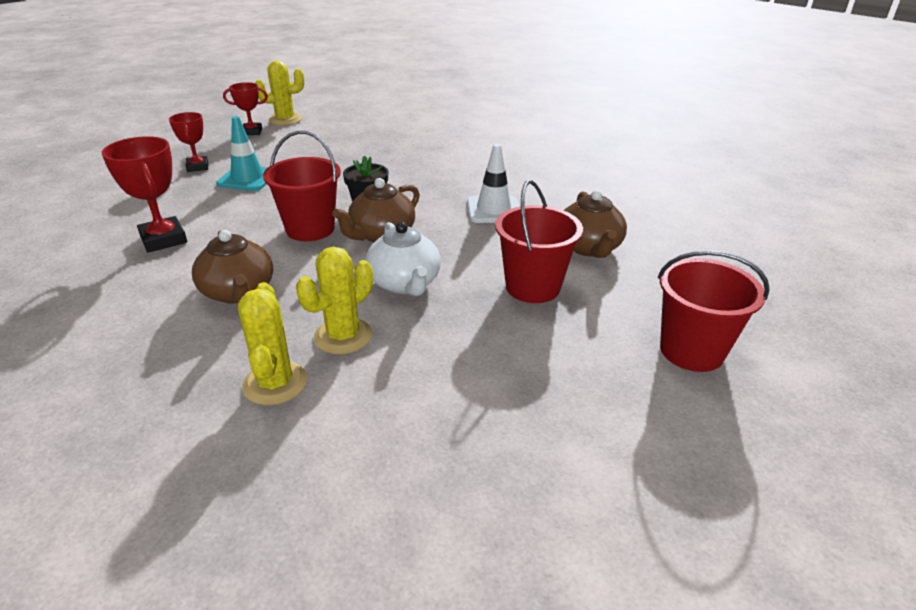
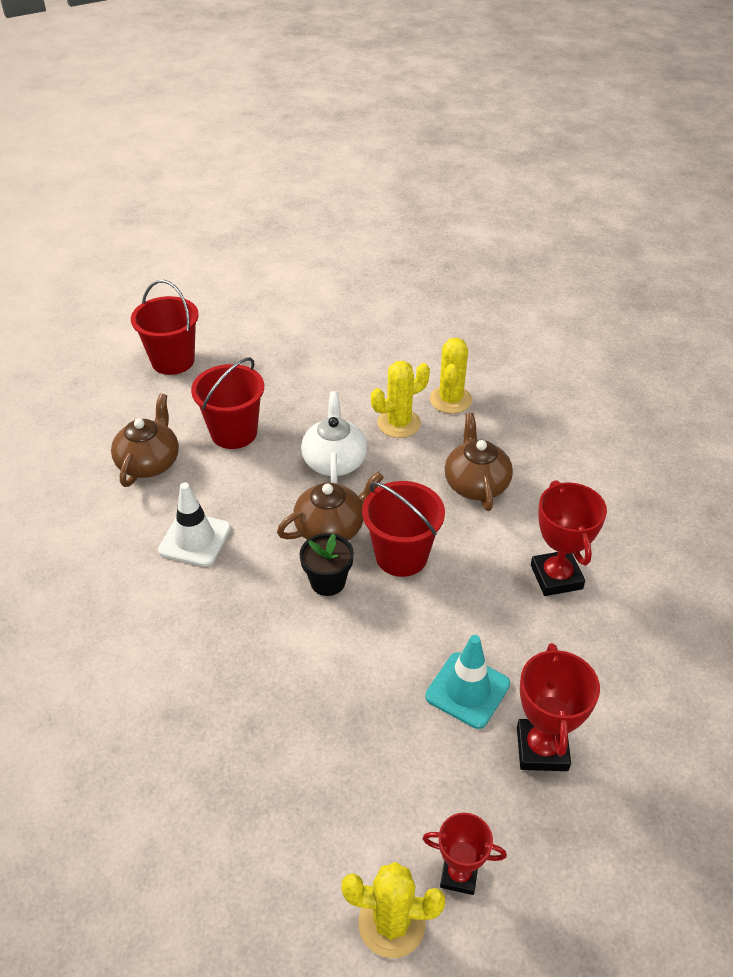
camera: 160 degrees left, 10 degrees up
(197, 167) = (542, 749): red trophy -> red trophy, size x1.55

